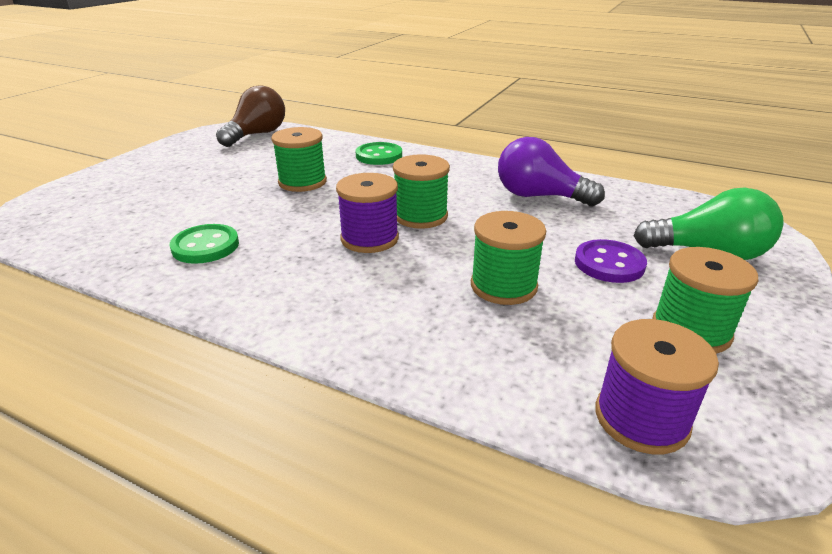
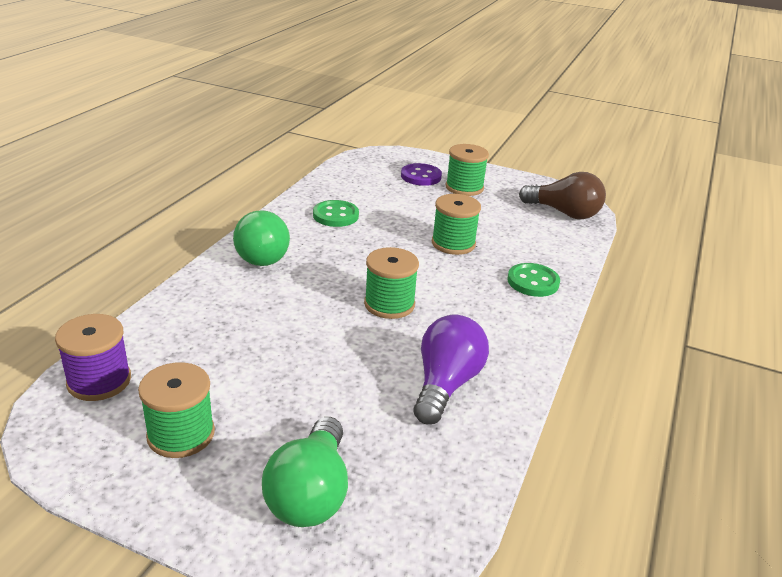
camera: 85 degrees right, 0 degrees up
(300, 298) = (264, 254): none -> green light bulb
(369, 239) = (346, 279): purple spool -> none
(503, 286) = (265, 340): green spool -> green spool (464, 187)
(609, 263) = (295, 408): purple button -> purple button (421, 176)

